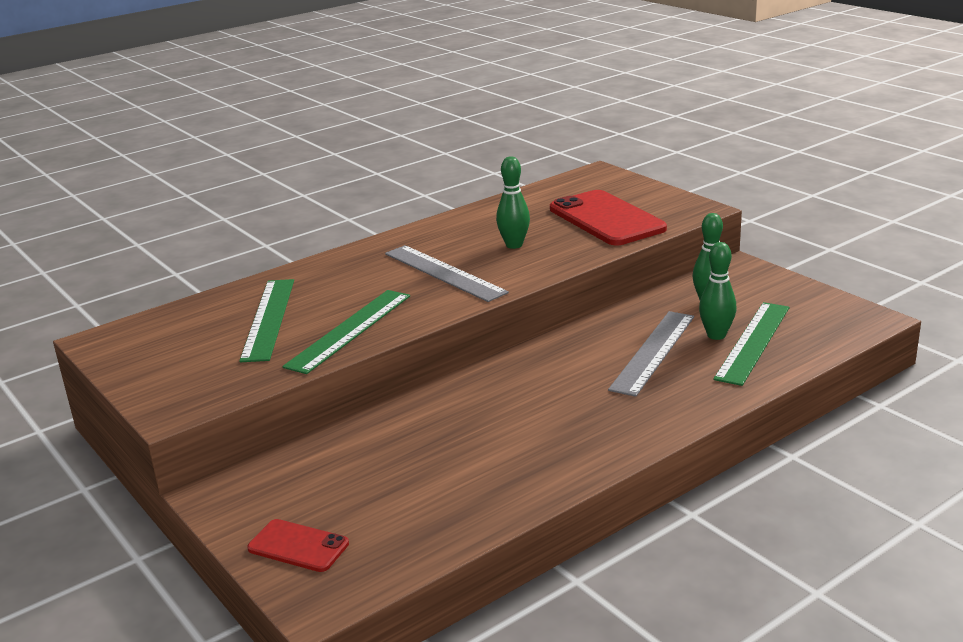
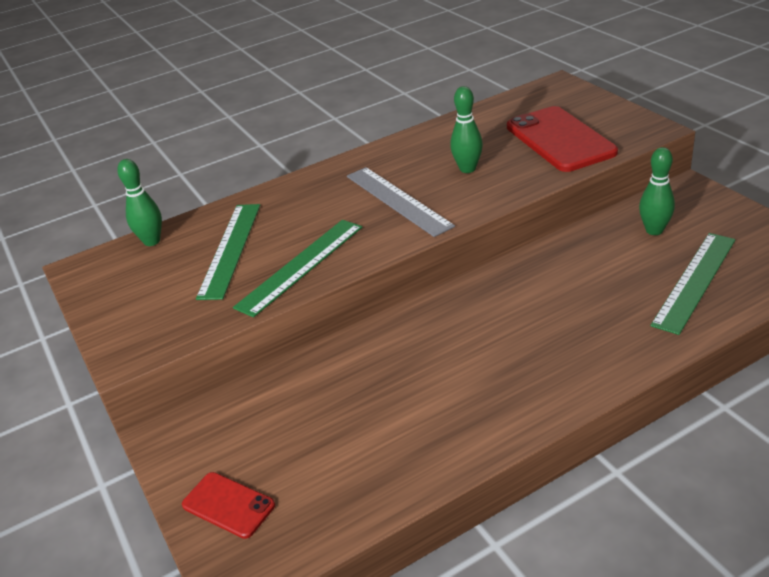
camera: 10 degrees right, 10 degrees up
(653, 352) = (593, 289): grey ruler -> none
(716, 335) = (658, 271): green bowling pin -> green bowling pin (152, 241)

